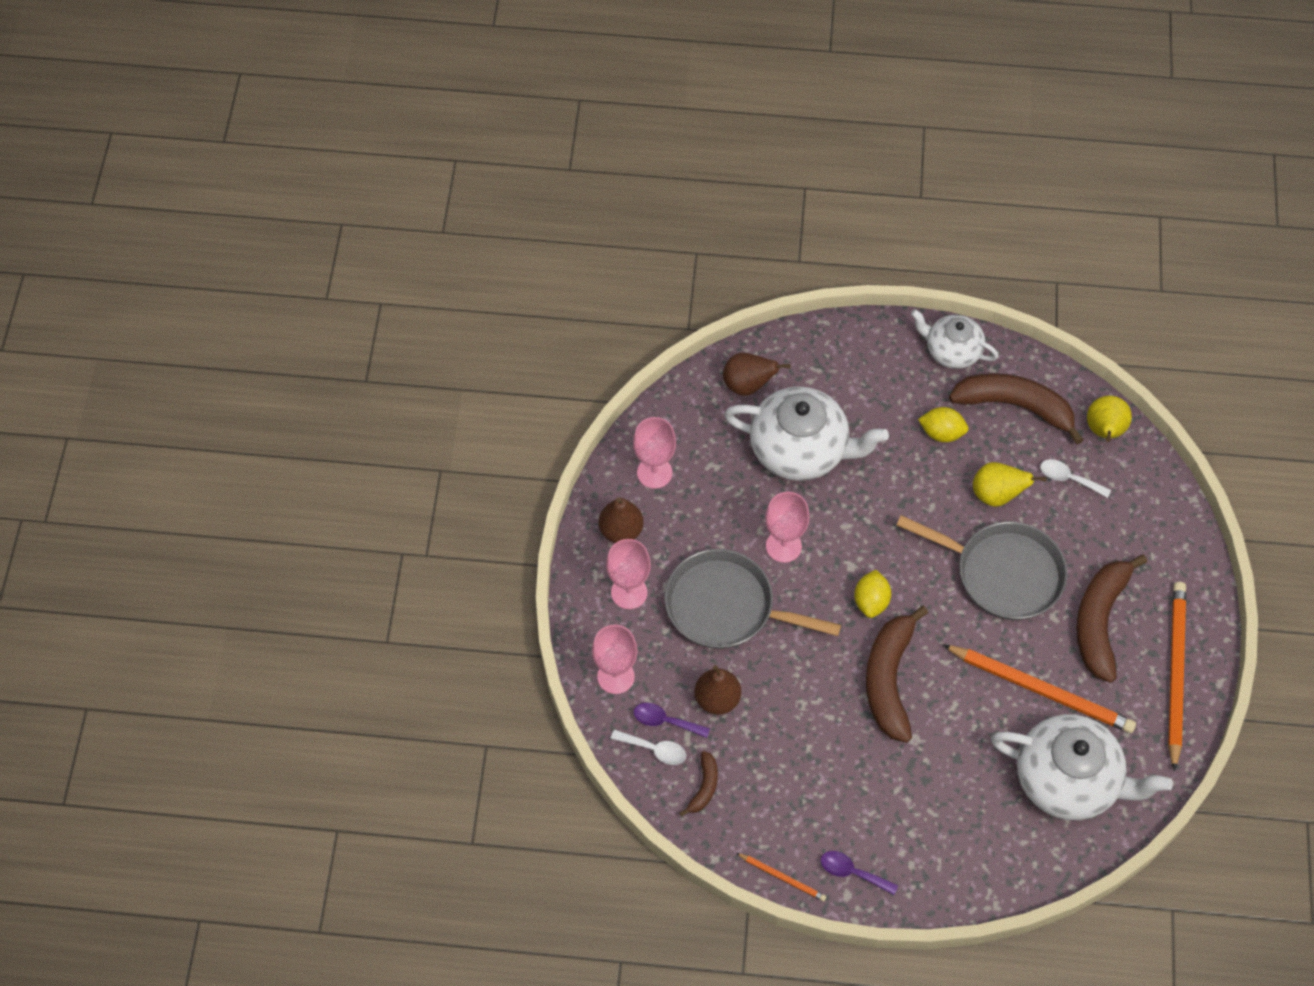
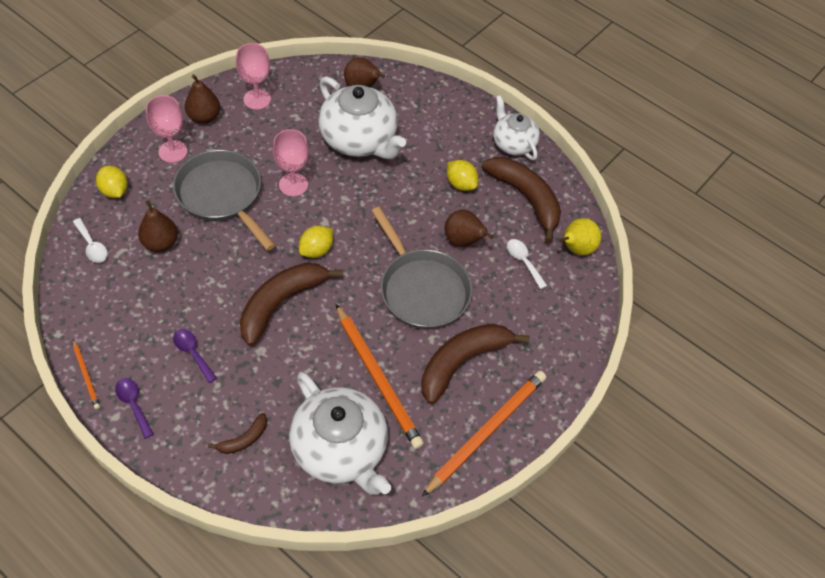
camera: 30 degrees right, 5 degrees down
(615, 676) = (114, 191): pink goblet -> yellow lemon
(665, 721) = (116, 234): purple spoon -> purple spoon (192, 353)
(704, 787) = (97, 287): brown banana -> brown banana (243, 439)
(997, 495) = (463, 241): yellow pear -> brown pear

